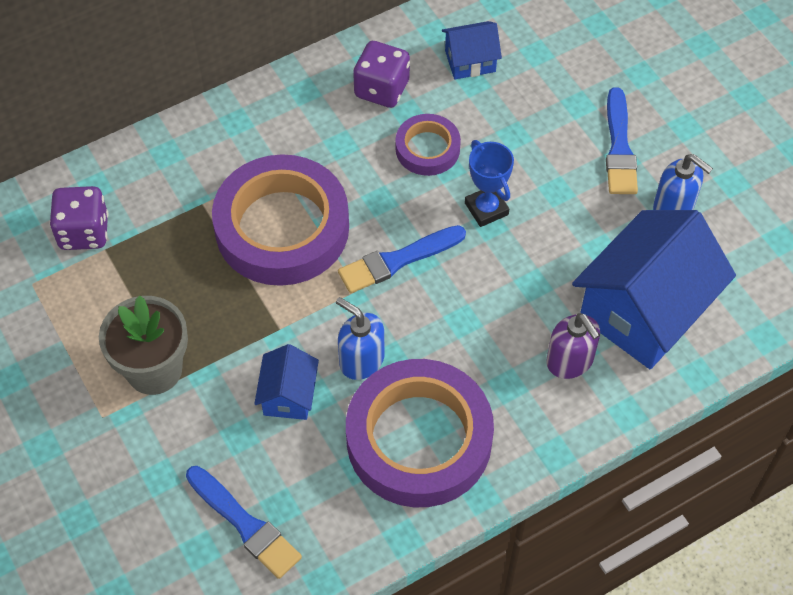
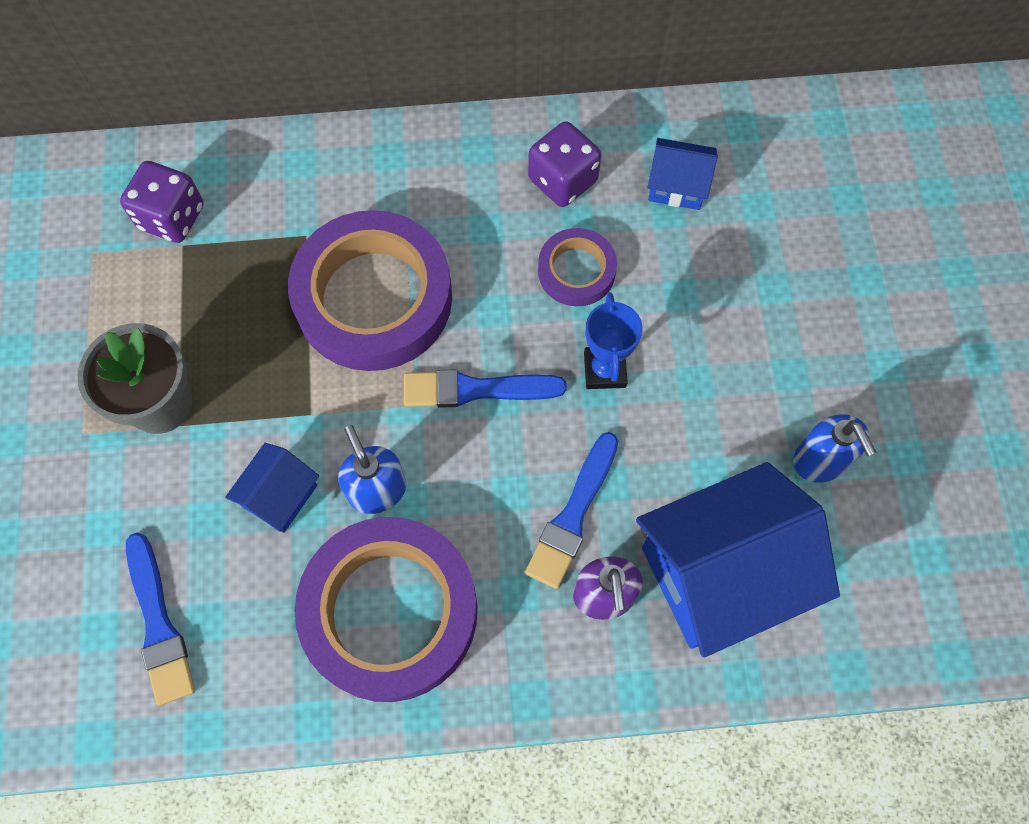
camera: 25 degrees right, 10 degrees up
(619, 147) = (794, 359): blue brush -> blue brush (573, 515)

